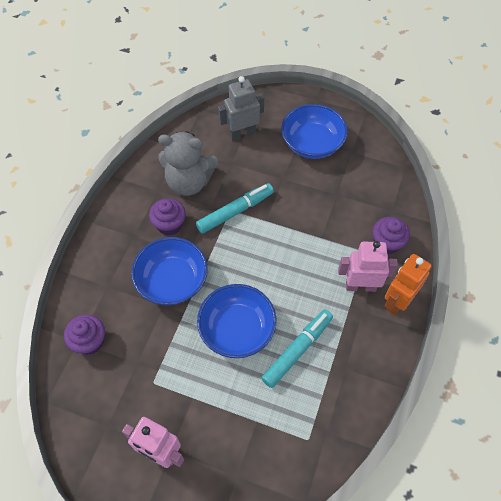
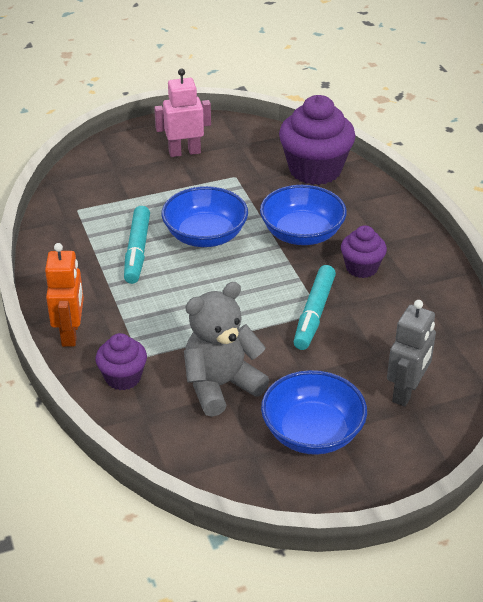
camera: 140 degrees right, 20 degrees down
(89, 341) = (315, 170): purple cupcake -> purple cupcake, size x1.84
(189, 182) = (394, 310): grey teddy bear -> grey teddy bear (221, 386)
(360, 286) = (120, 325): pink robot -> none

